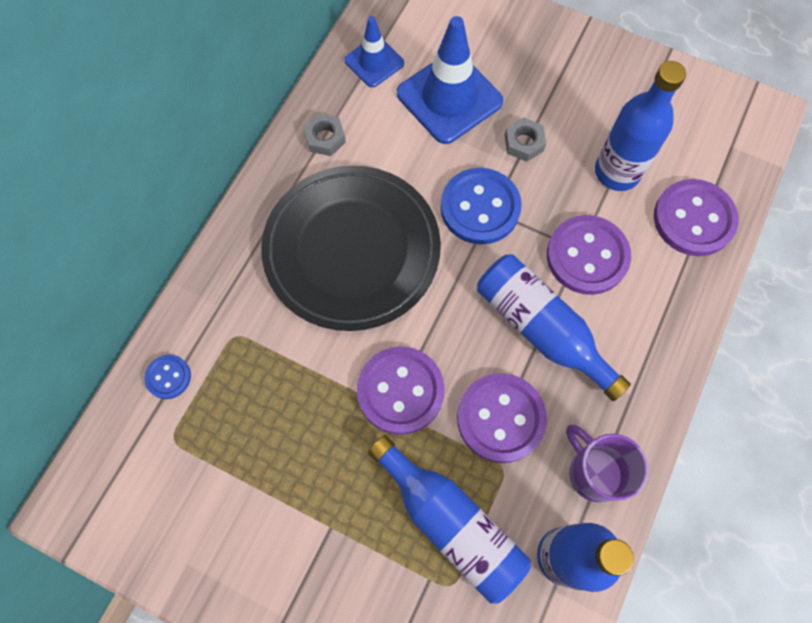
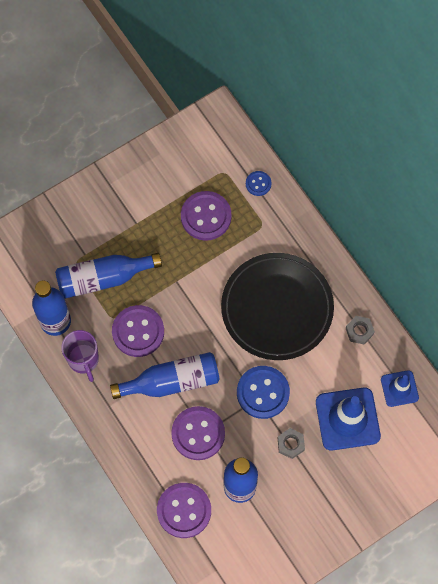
camera: 120 degrees right, 0 degrees up
(400, 391) = (182, 291): purple button -> purple button (206, 216)
(593, 472) = (83, 360): purple mug -> purple mug turned 75 degrees clockwise

